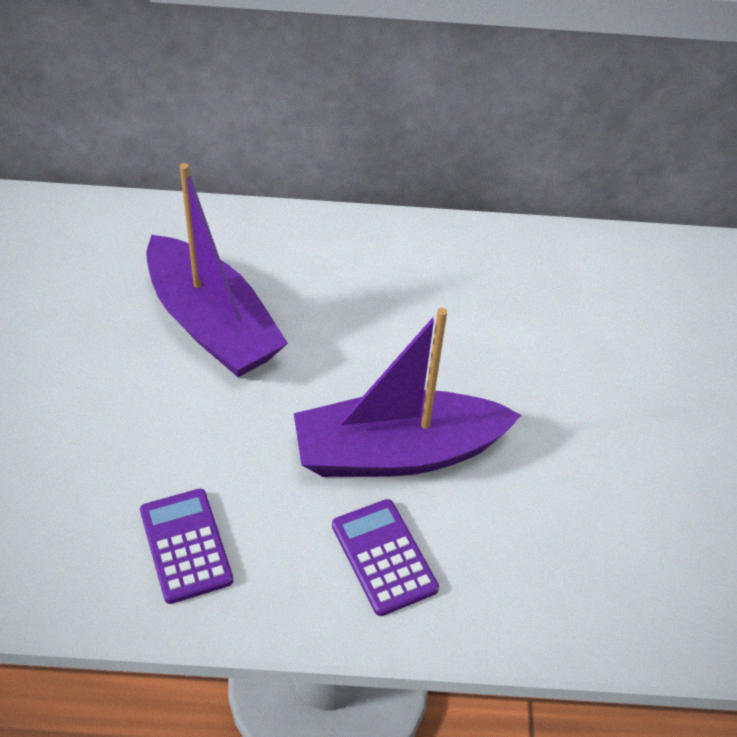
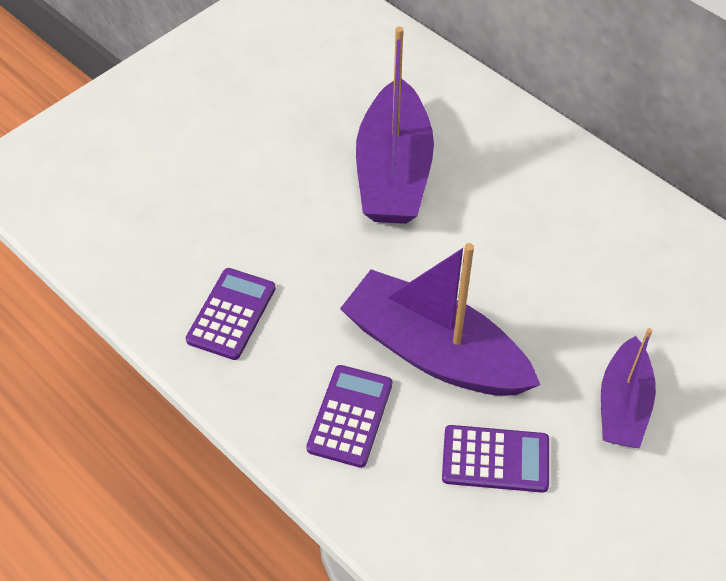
camera: 45 degrees right, 5 degrees up
(530, 505) = (495, 459): none -> purple calculator
(574, 395) = (623, 405): none -> purple boat

